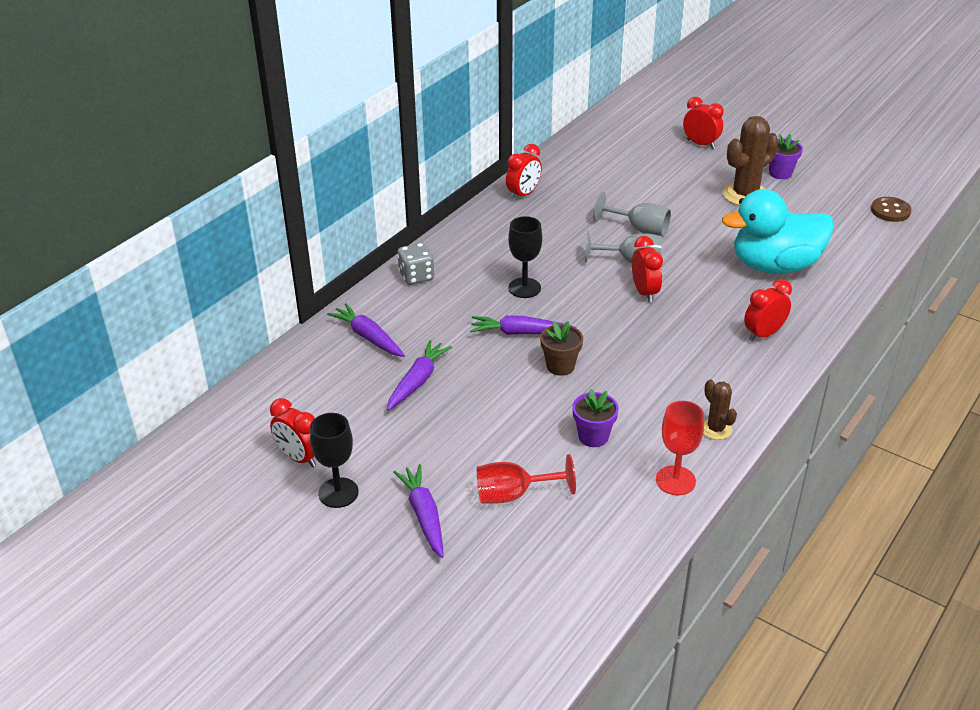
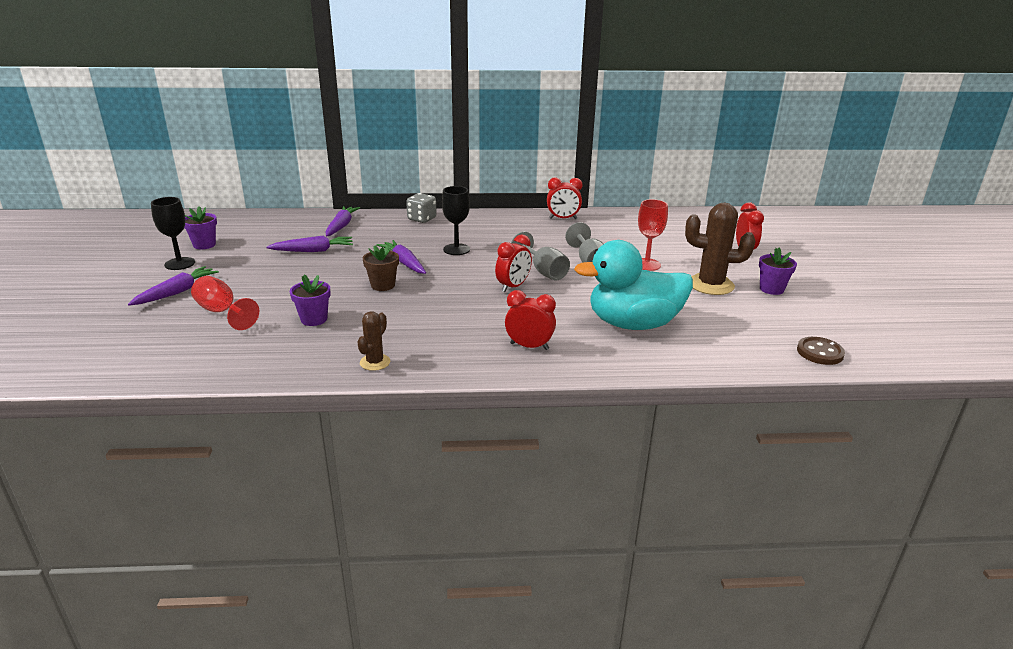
camera: 50 degrees right, 10 degrees down
(299, 457) = (204, 245): red clock -> purple flower pot
(675, 480) = (291, 364): red goblet -> red goblet (646, 264)
(774, 266) = (633, 324): turquoise duck -> turquoise duck turned 45 degrees counterclockwise

